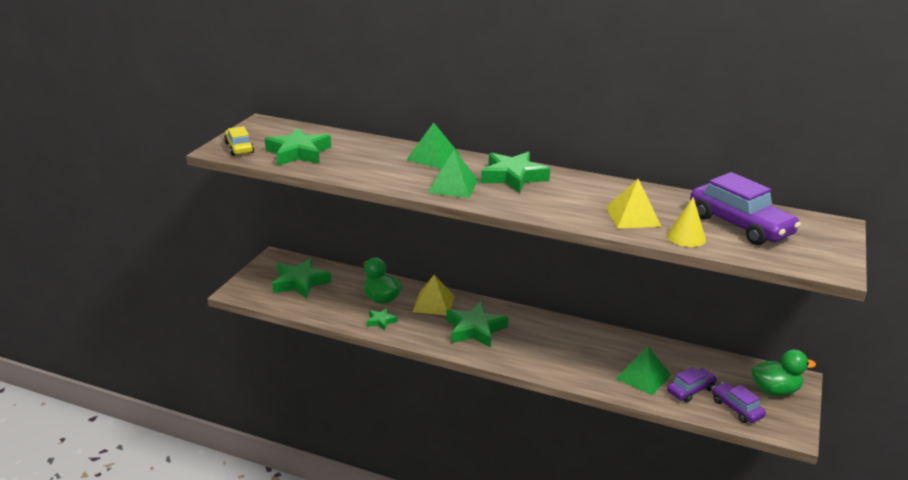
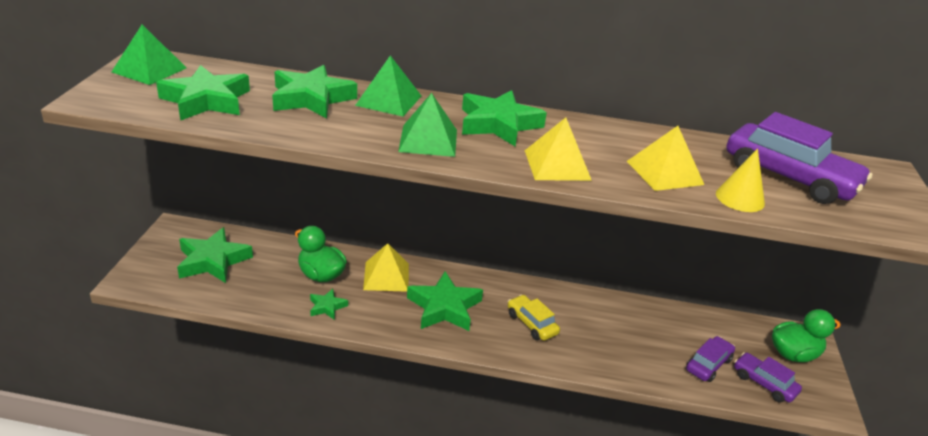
camera: 15 degrees left, 5 degrees up
(239, 148) = (120, 96): yellow car -> yellow car (532, 323)
(375, 154) = (311, 98): none -> green star
(547, 207) = (557, 165): none -> yellow pyramid
(643, 376) = (651, 352): green pyramid -> green pyramid (149, 70)

